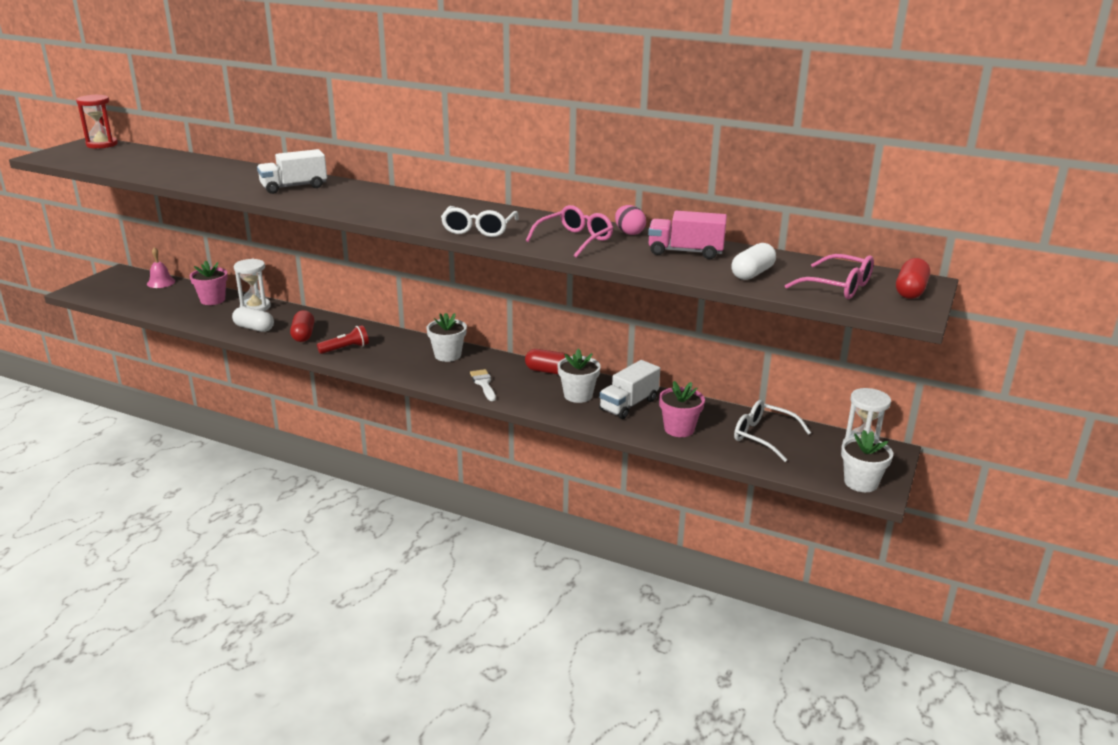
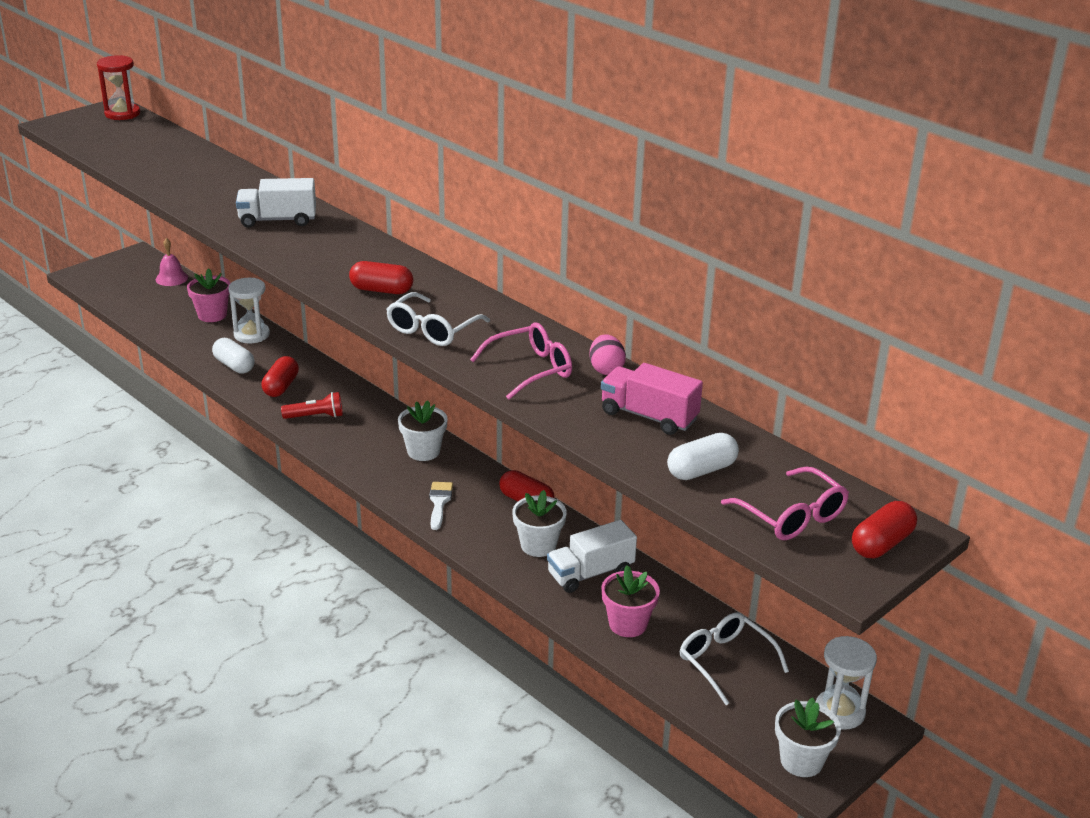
camera: 20 degrees right, 5 degrees up
(417, 214) = (381, 290): none -> red capsule

